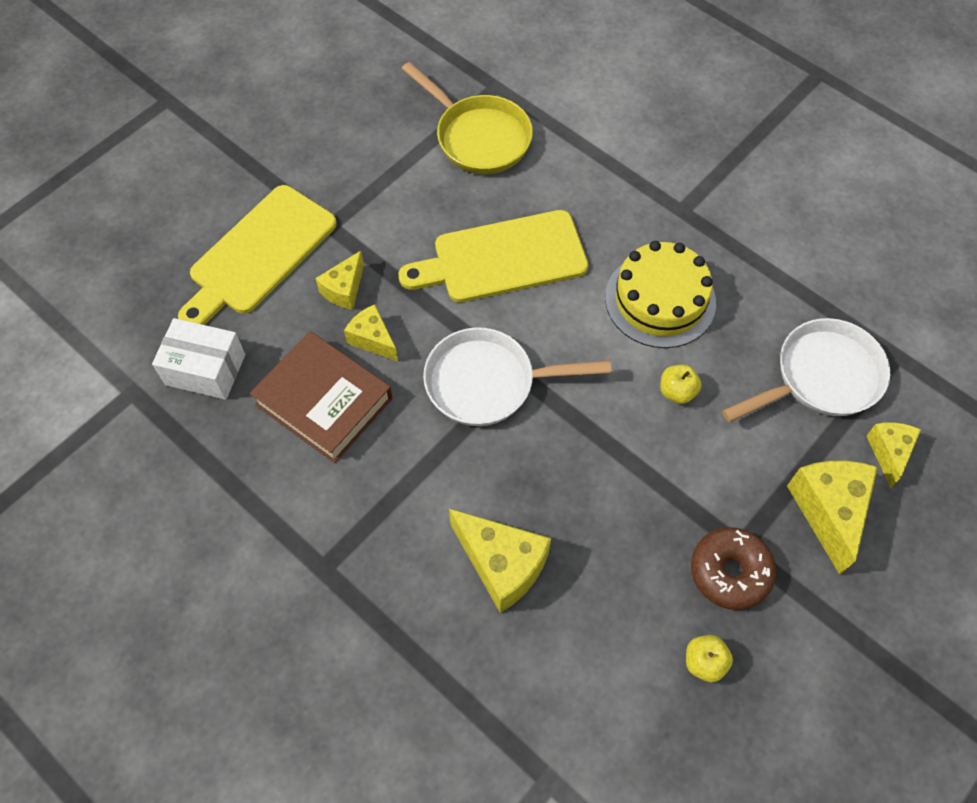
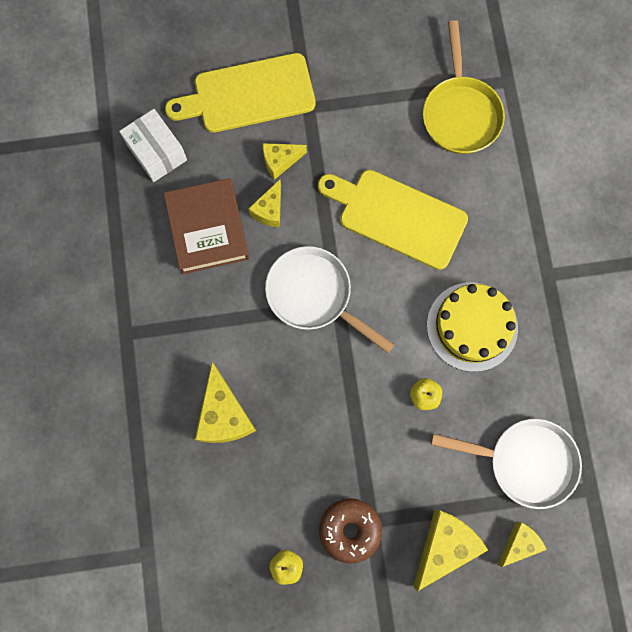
camera: 40 degrees right, 15 degrees up
(373, 339) = (269, 210): yellow cheese -> yellow cheese turned 150 degrees counterclockwise

